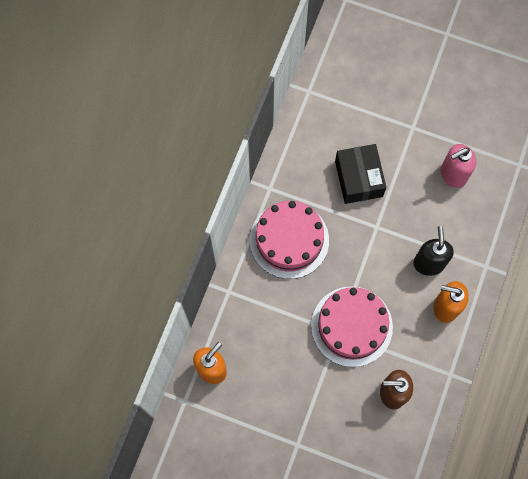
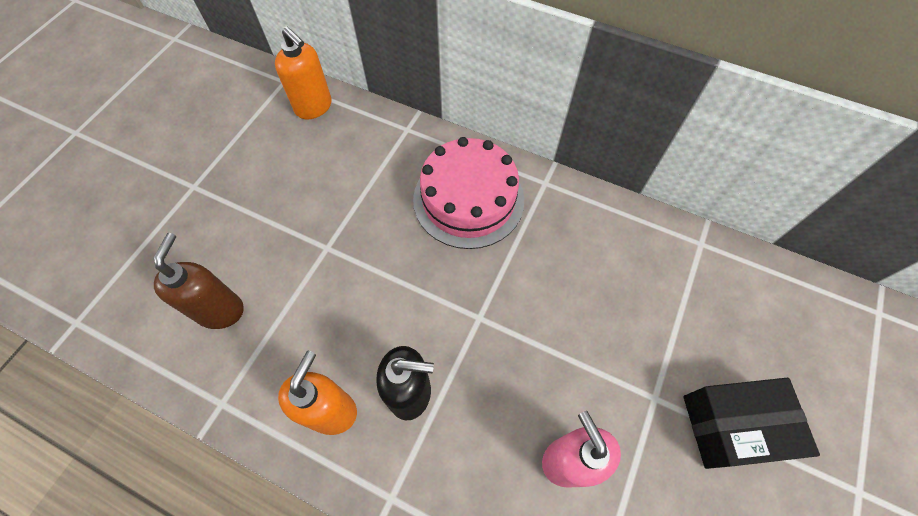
camera: 95 degrees right, 10 degrees down
(352, 326) = (331, 266): pink cake -> none
(358, 178) = (560, 299): black box -> black box (733, 426)

